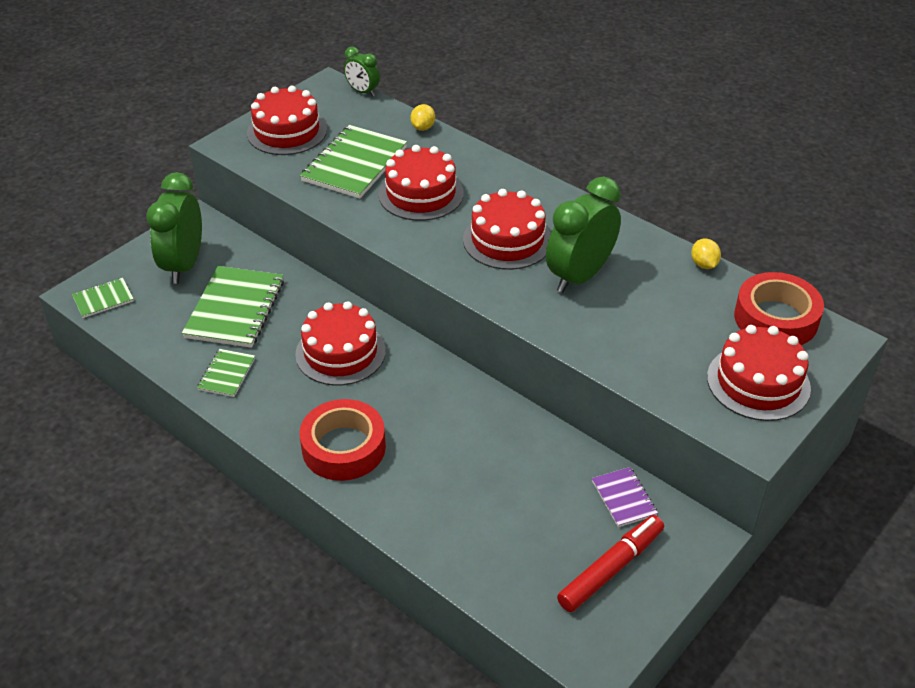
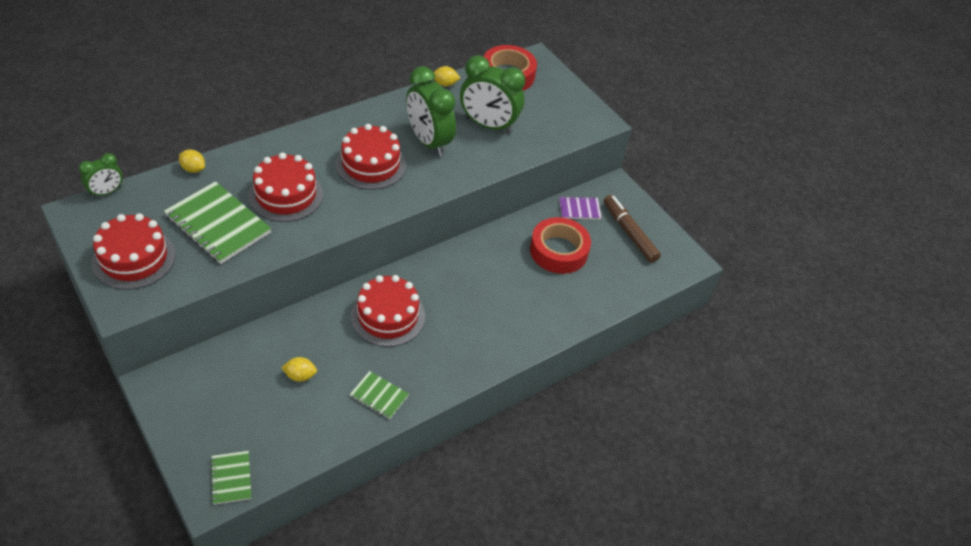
camera: 80 degrees left, 5 degrees up
(184, 265) = (217, 404): green clock -> green clock (488, 125)
(235, 309) = (300, 376): green notebook -> yellow lemon
(343, 447) = (488, 337): red tape -> red tape (558, 251)
(611, 569) = (629, 233): red marker -> brown marker
(758, 382) = (558, 102): red cake -> none

